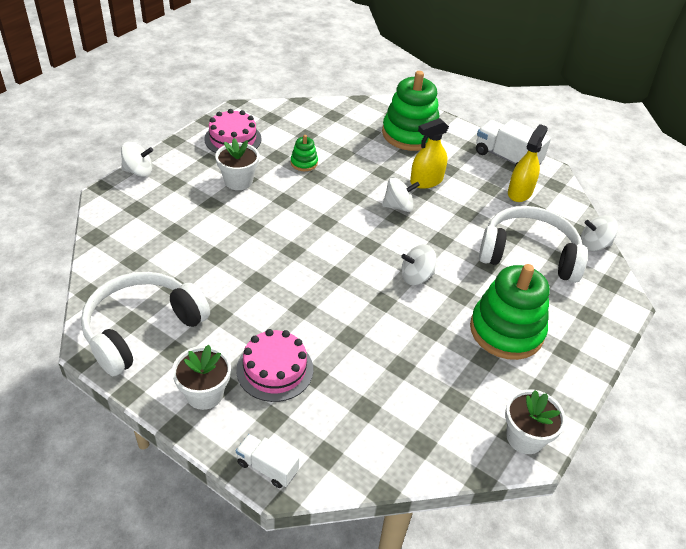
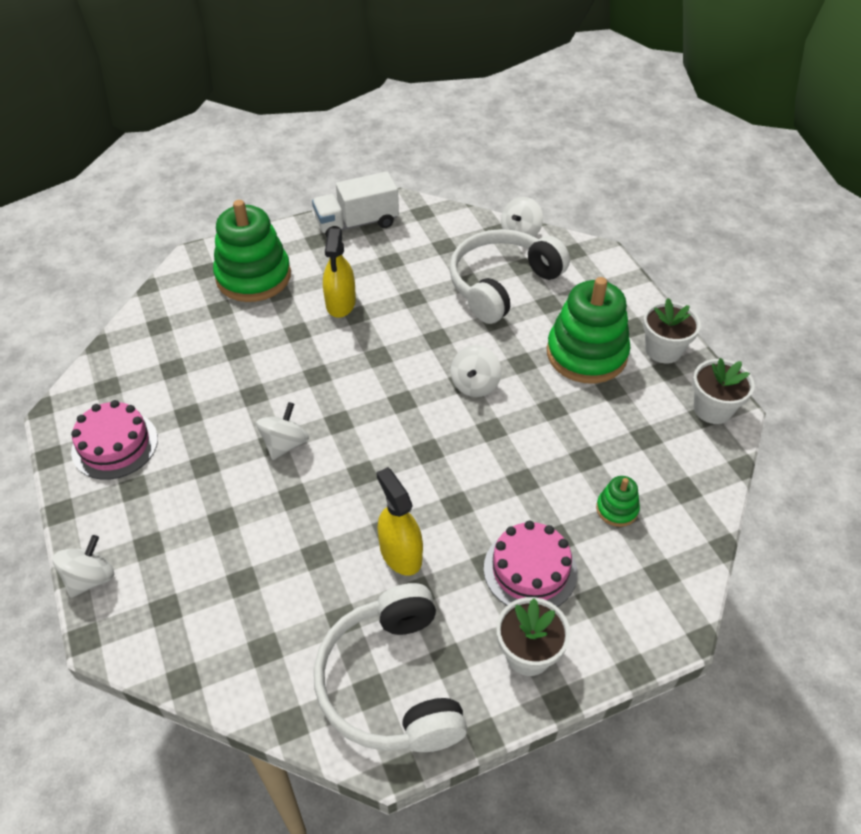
camera: 55 degrees left, 5 degrees up
(238, 181) = (202, 474): white flower pot -> white flower pot (663, 350)
(267, 467) = (654, 633): white truck -> none
(304, 163) = (222, 394): green stacking toy -> green stacking toy (617, 509)
(398, 206) = (362, 346): white spinning top -> white spinning top (285, 444)
(519, 192) = (413, 242): yellow spray bottle -> yellow spray bottle (400, 553)

